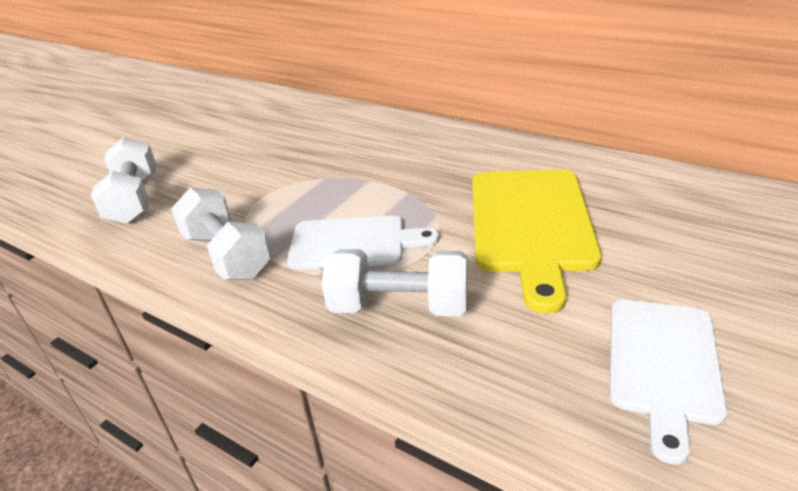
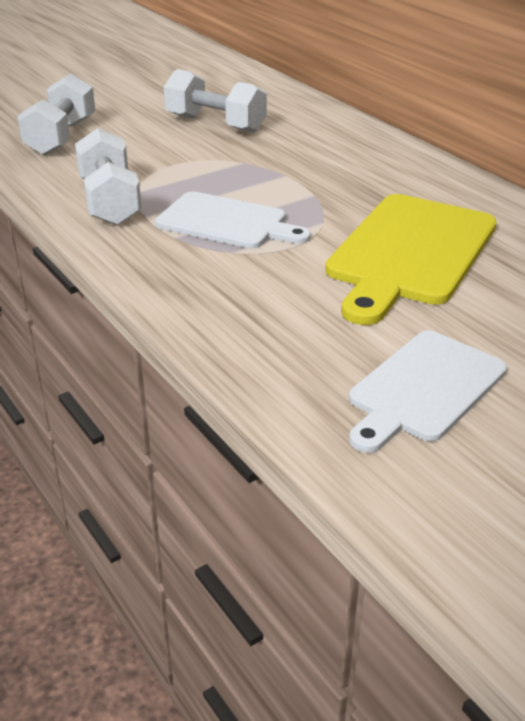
camera: 20 degrees right, 0 degrees up
(399, 306) = (227, 280): white dumbbell -> white dumbbell (215, 124)

